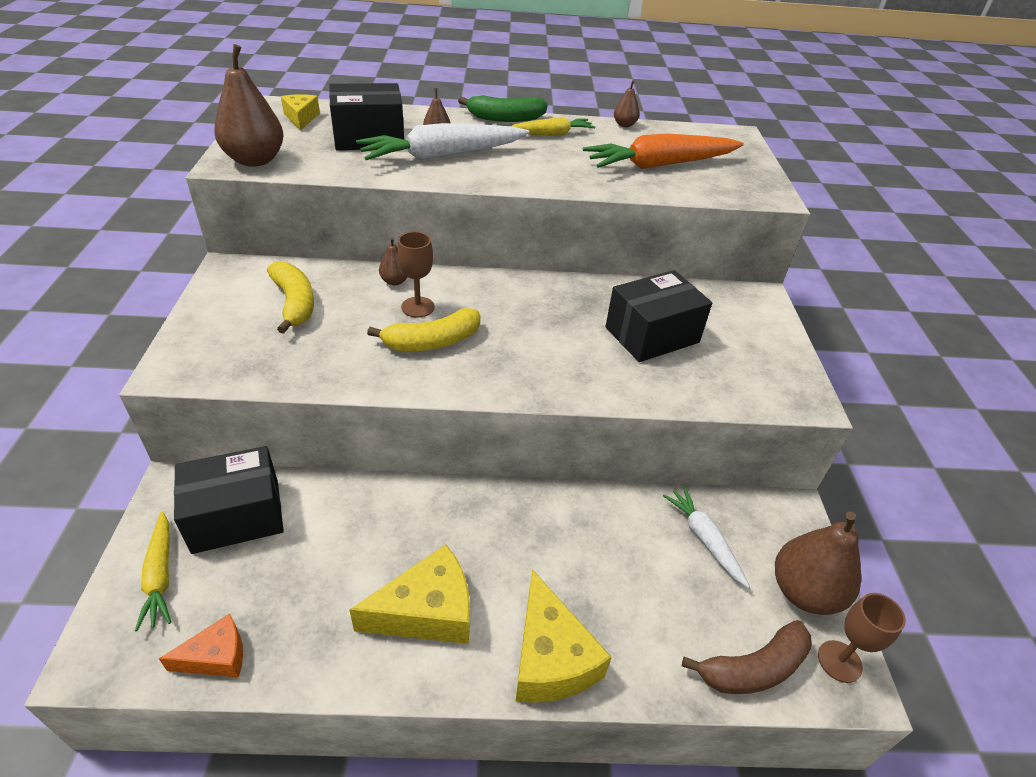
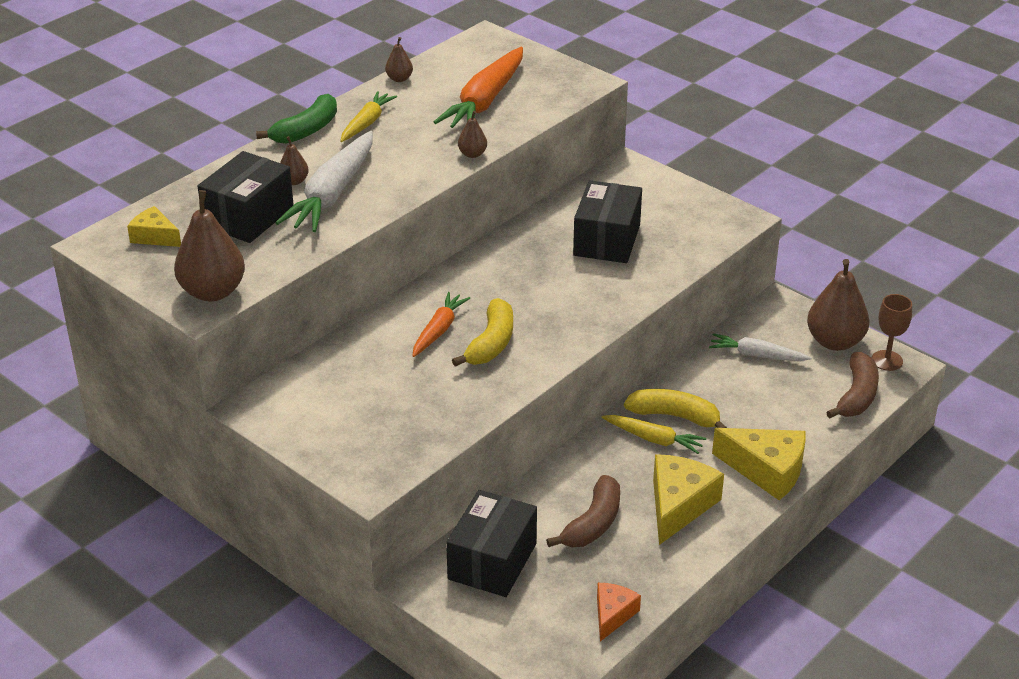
camera: 45 degrees left, 5 degrees down
(160, 576) = (510, 619): yellow carrot -> yellow carrot (654, 439)
(294, 303) = (354, 390): yellow banana -> yellow banana (675, 416)
(344, 558) = (593, 524): none -> brown banana
(395, 281) = (388, 326): brown pear -> brown pear (472, 154)
(418, 307) = (439, 330): brown goblet -> orange carrot

